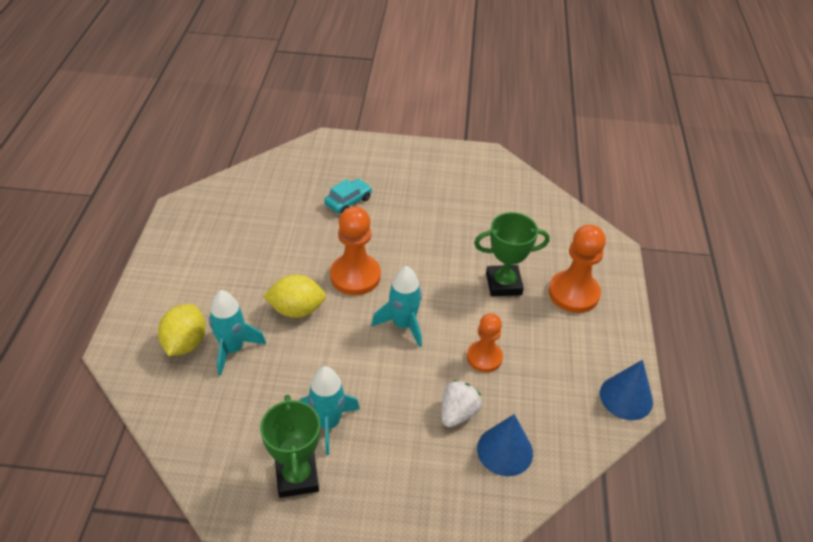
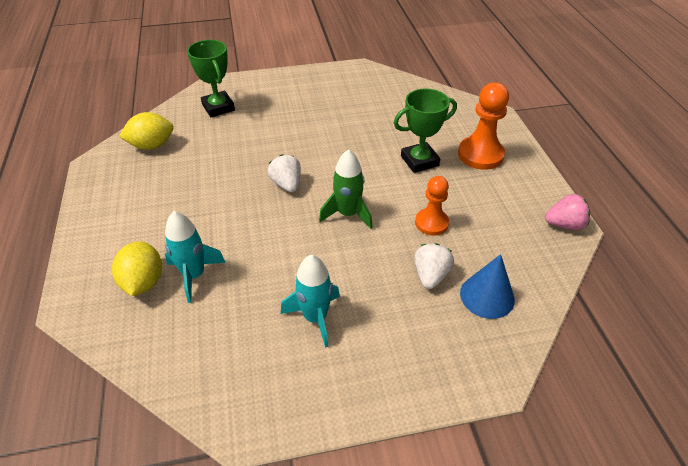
camera: 15 degrees left, 0 degrees up
(296, 310) = (243, 225): yellow lemon -> yellow lemon (151, 145)
(297, 477) = (305, 376): green trophy -> green trophy (218, 107)
(348, 201) = (255, 126): turquoise car -> none
(355, 276) = (287, 184): orange pawn -> white strawberry
(403, 325) = (348, 214): turquoise rocket -> green rocket
(626, 397) = (564, 224): blue cone -> pink strawberry

